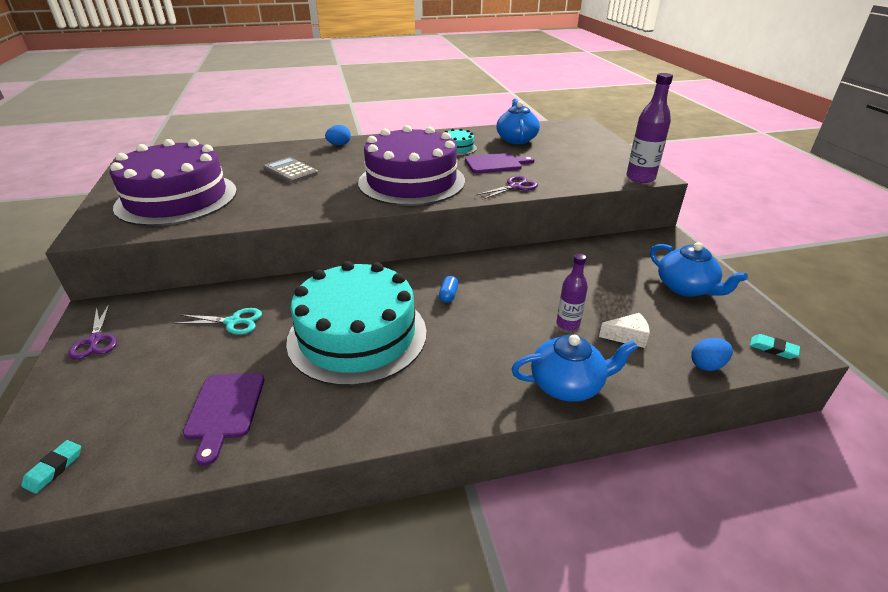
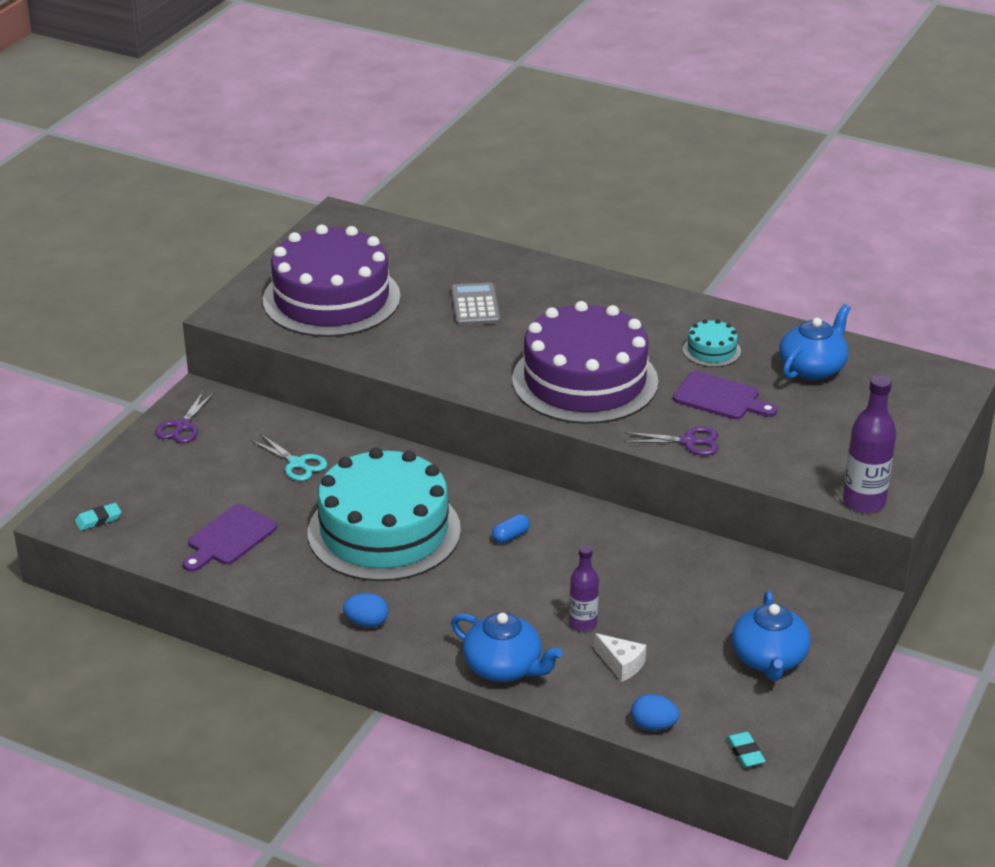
camera: 40 degrees right, 0 degrees up
(339, 145) = (576, 282): blue egg -> blue egg (366, 623)

